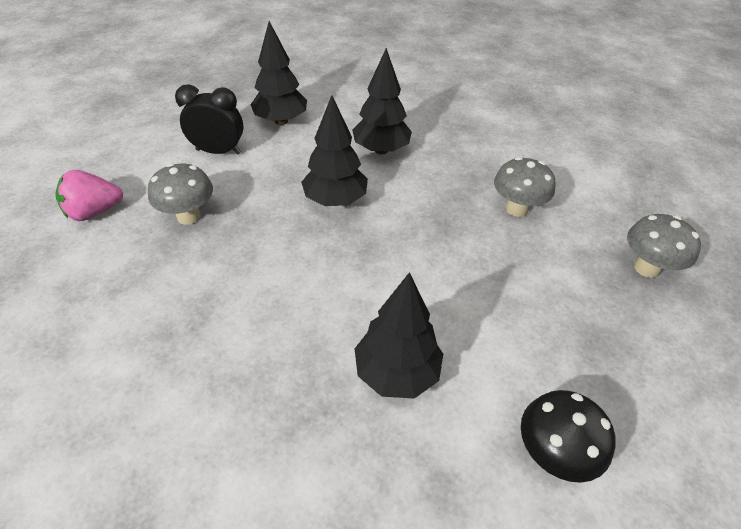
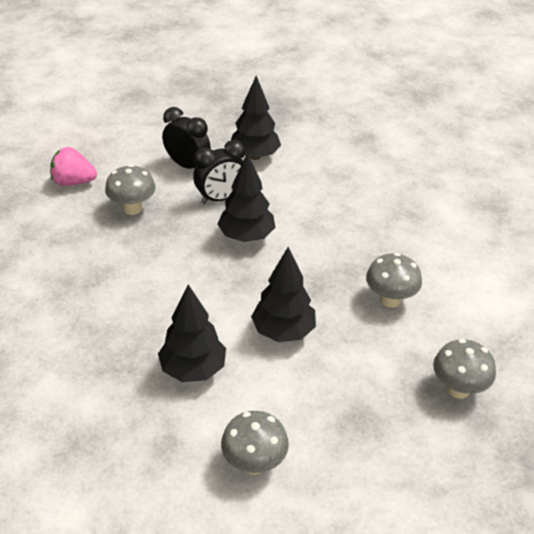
camera: 30 degrees right, 5 degrees down
(279, 172) = (220, 198): none -> black clock
(381, 150) = (317, 209): black tree -> black tree (283, 332)
(552, 454) = (254, 463): black mushroom -> grey mushroom

